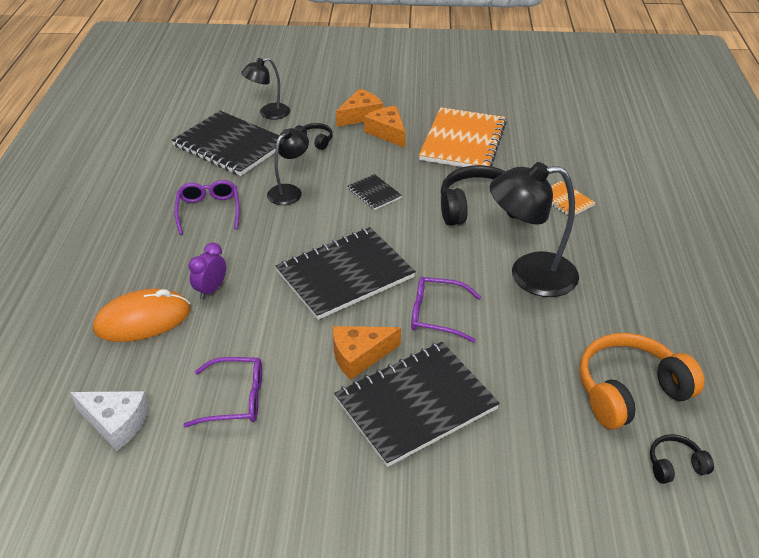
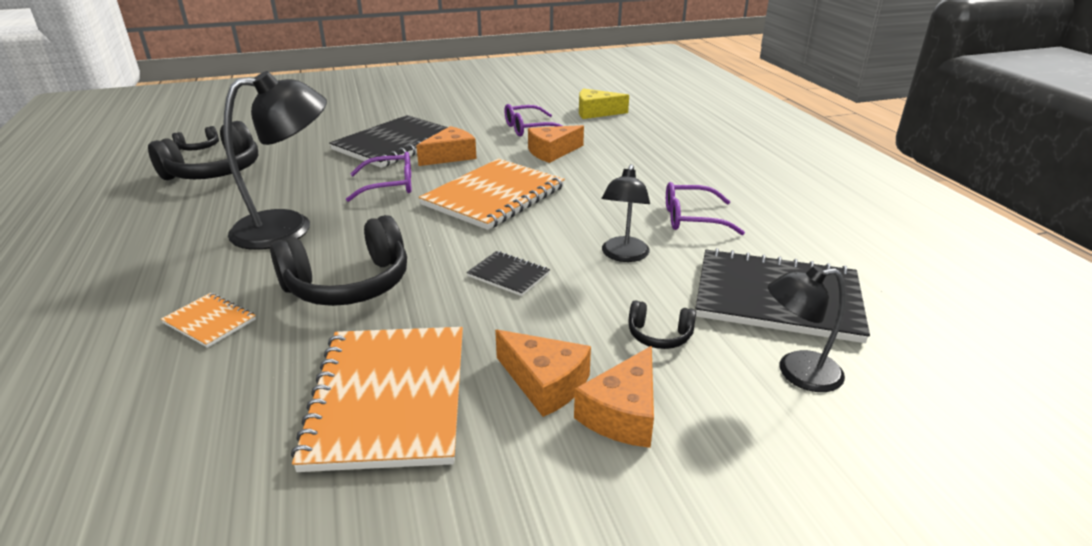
camera: 160 degrees right, 10 degrees down
(116, 423) = (596, 112): white cheese -> yellow cheese
(143, 320) = (643, 146): orange mouse -> none
(209, 211) = (692, 218): purple glasses -> purple glasses turned 120 degrees clockwise
(211, 290) = (610, 168): purple clock -> none
(246, 334) = (552, 152): none -> orange cheese
(268, 113) = (797, 373): black lamp -> black lamp turned 135 degrees counterclockwise
(345, 274) = (494, 196): black notebook -> orange notebook
(629, 391) = (214, 172): orange headphones -> black headphones

